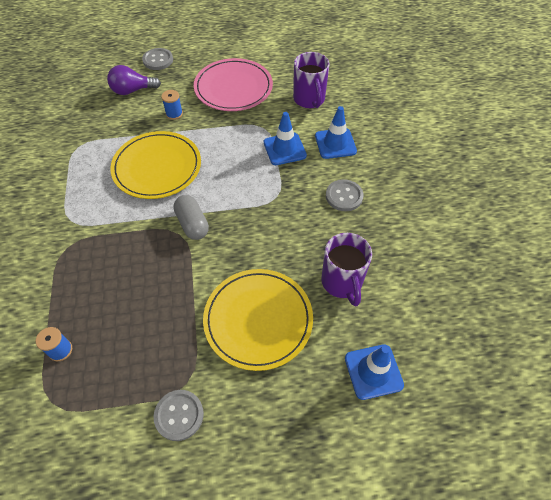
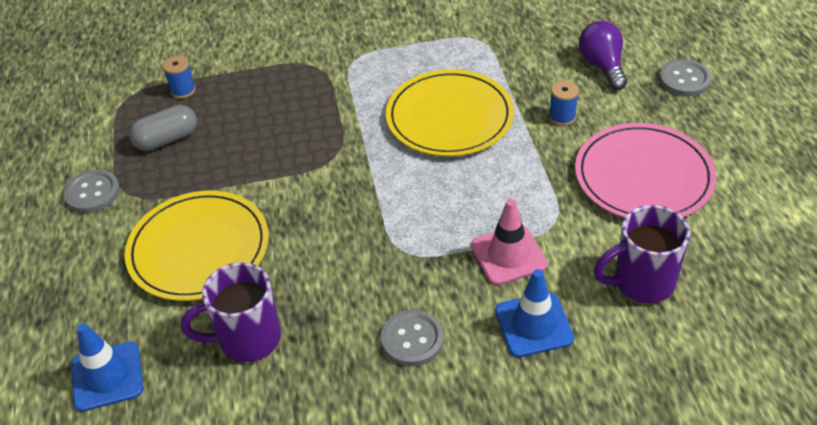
camera: 90 degrees right, 10 degrees down
(192, 224) = (351, 167): grey capsule -> grey capsule (167, 139)
(284, 149) = (508, 255): blue traffic cone -> pink traffic cone

